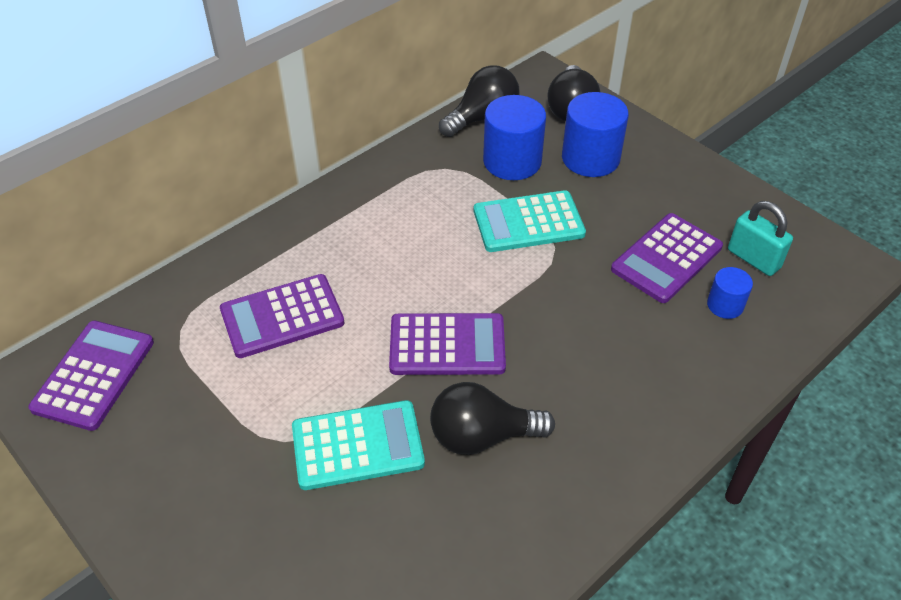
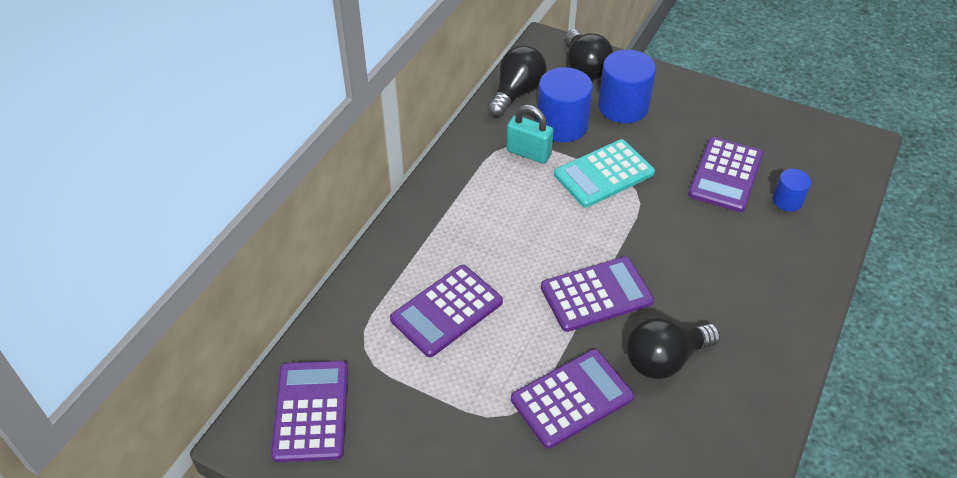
camera: 20 degrees left, 0 degrees up
(357, 445) = (572, 398): turquoise calculator -> purple calculator
(753, 259) = (789, 158): turquoise padlock -> turquoise padlock (528, 153)

